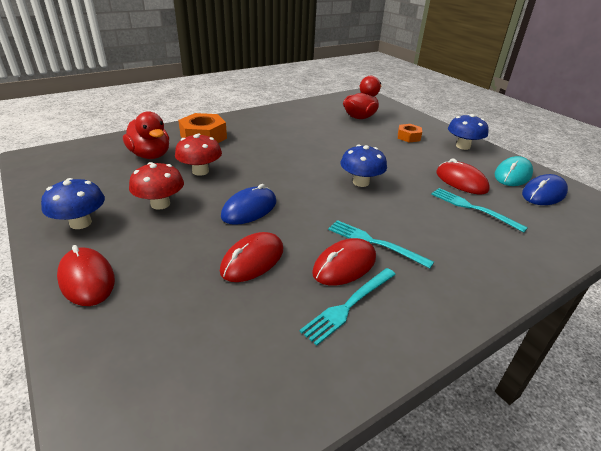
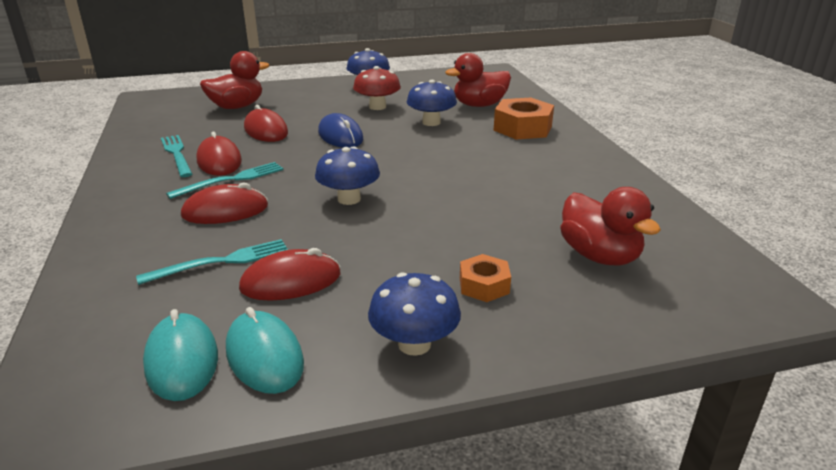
camera: 110 degrees right, 5 degrees down
(87, 279) = (299, 89): red mouse -> red mouse (225, 211)
(172, 318) = (237, 107): none -> red duck
(200, 171) = (431, 122): red mushroom -> blue mushroom
(543, 193) = (181, 360): blue mouse -> turquoise mouse

